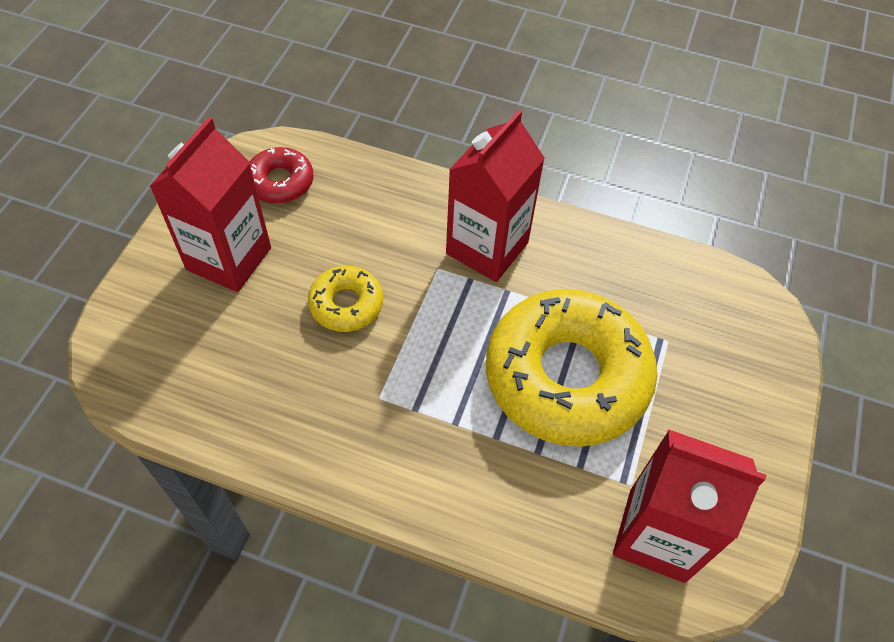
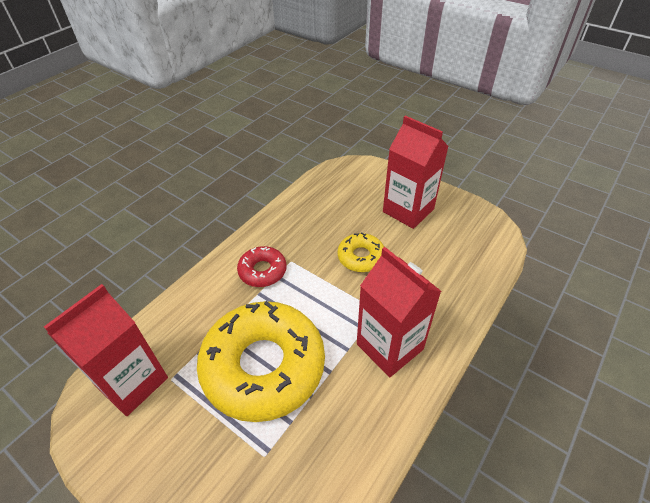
camera: 110 degrees right, 10 degrees down
(280, 182) = (469, 239): red donut -> red donut (262, 271)

